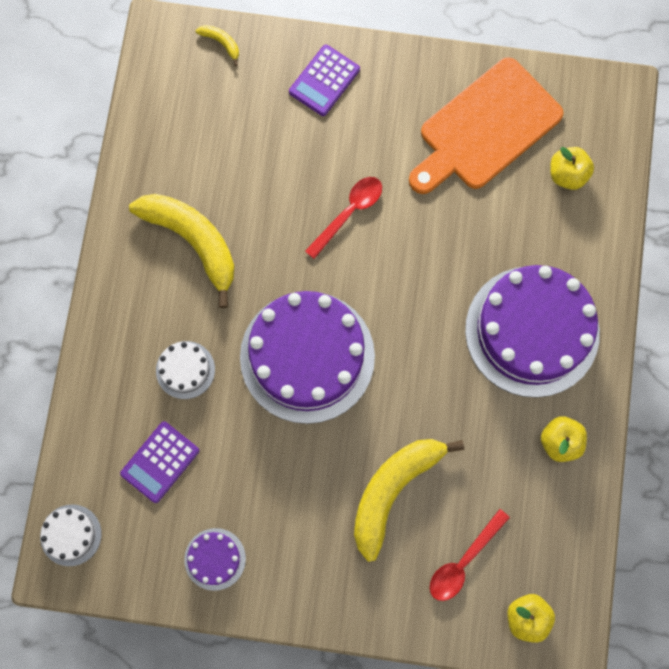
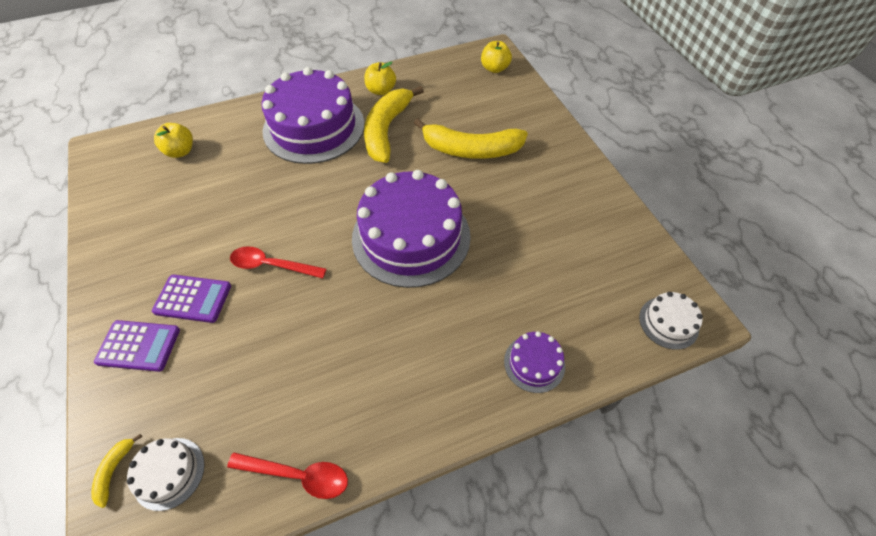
camera: 120 degrees left, 20 degrees down
(160, 462) = (562, 291): purple calculator -> purple calculator (193, 299)
(185, 370) = (478, 313): white cake -> white cake (169, 473)
(193, 241) = (358, 372): yellow banana -> yellow banana (386, 130)
(215, 559) = (597, 220): purple cake -> purple cake (534, 363)
(463, 561) = (486, 103): red spoon -> red spoon (297, 475)
(485, 128) = (154, 210): orange cutting board -> none

